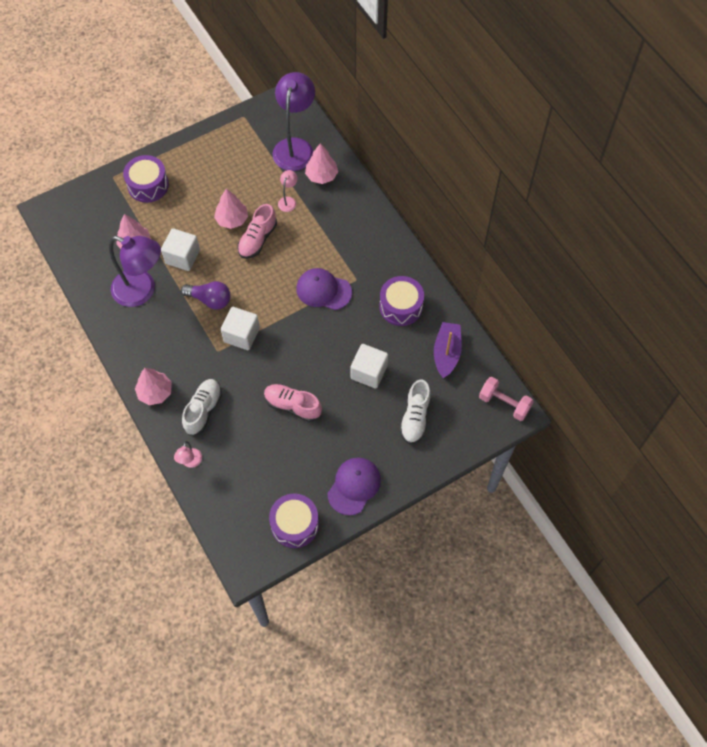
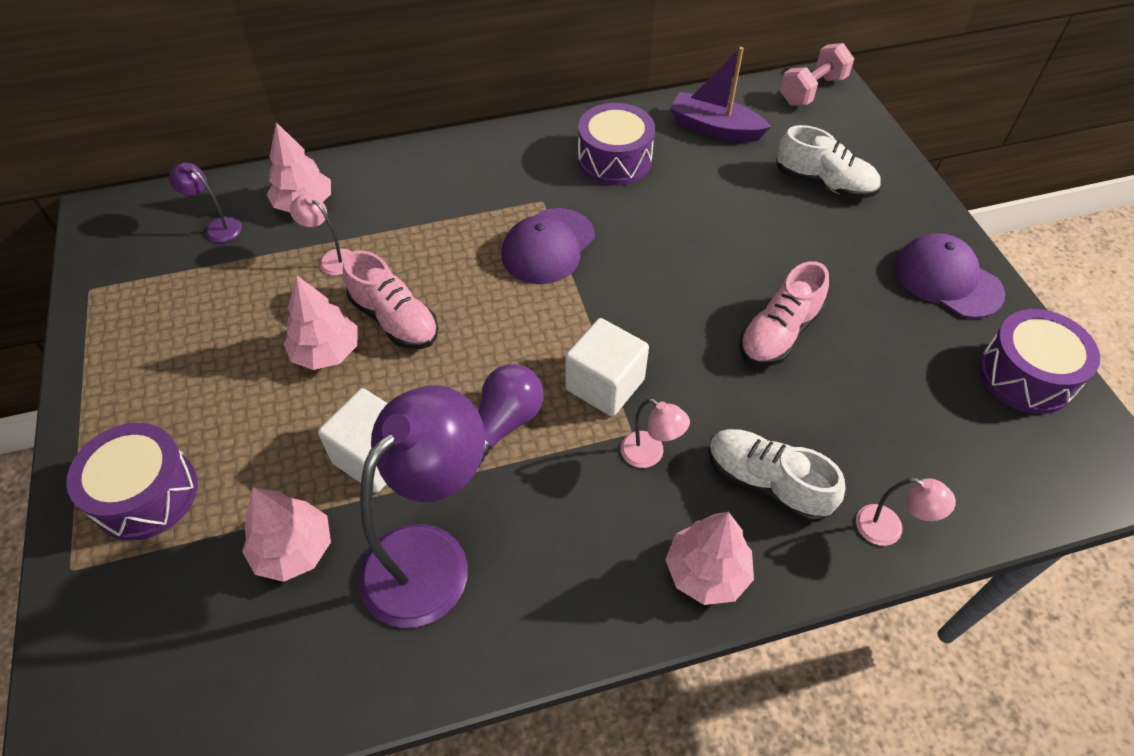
camera: 75 degrees left, 10 degrees down
(207, 361) = (650, 455): none -> pink lamp
(295, 147) = (217, 227): purple lamp -> purple lamp, size x0.43
(369, 372) = (729, 220): white cube -> none

